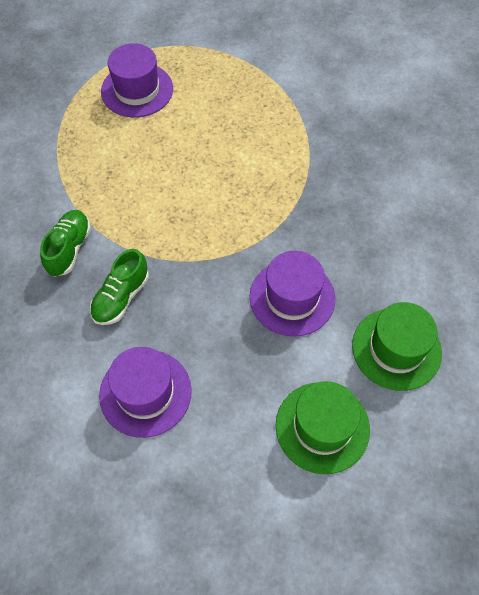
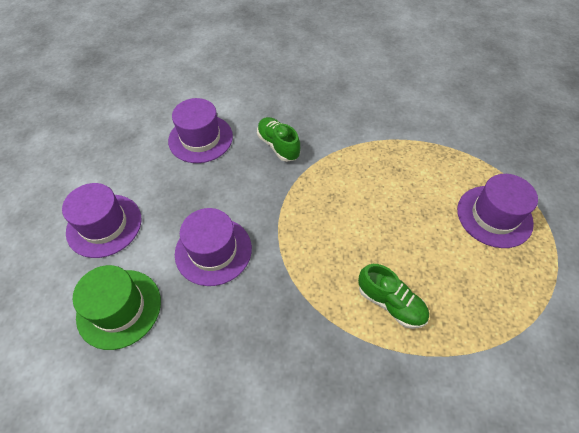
camera: 115 degrees right, 5 degrees down
(69, 249) = (334, 129): green shoe -> green shoe (390, 303)
(322, 427) = (104, 225): green hat -> purple hat

